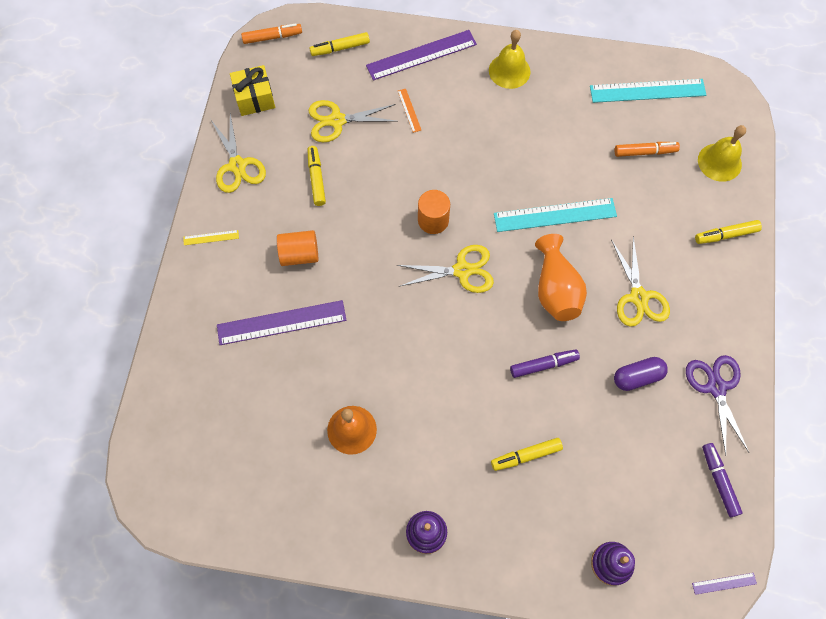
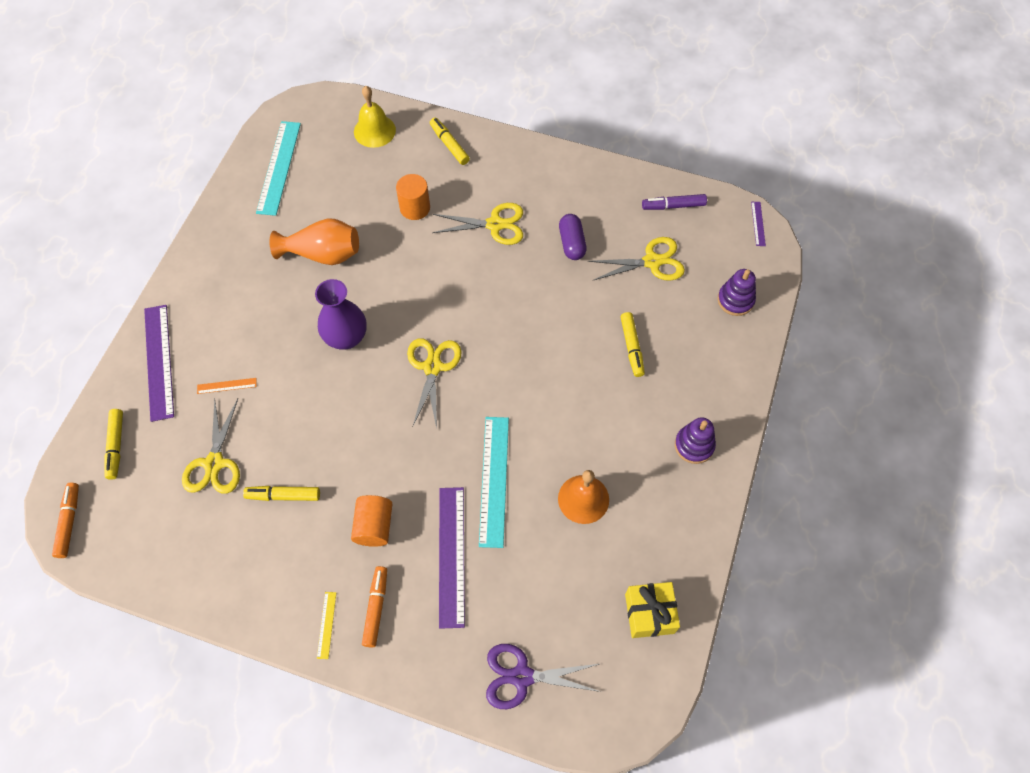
camera: 80 degrees left, 5 degrees down
(237, 165) = (238, 584): yellow scissors -> yellow scissors (652, 262)
(255, 98) = (151, 553): yellow gift -> yellow gift (649, 613)
(433, 220) = (368, 384): orange cylinder -> orange cylinder (415, 208)
(477, 191) = (346, 337): none -> purple vase
(509, 71) = (211, 280): yellow bell -> none
(543, 365) = (546, 315): purple marker -> none
(555, 215) = (392, 274): turquoise ruler -> turquoise ruler (493, 480)
(555, 289) = (472, 289): orange vase -> orange vase (323, 254)
(645, 152) = (346, 185): orange marker -> orange marker (376, 608)
(716, 387) = (591, 187): purple scissors -> purple scissors (522, 676)
(725, 235) = (449, 145): yellow marker -> yellow marker turned 150 degrees clockwise

